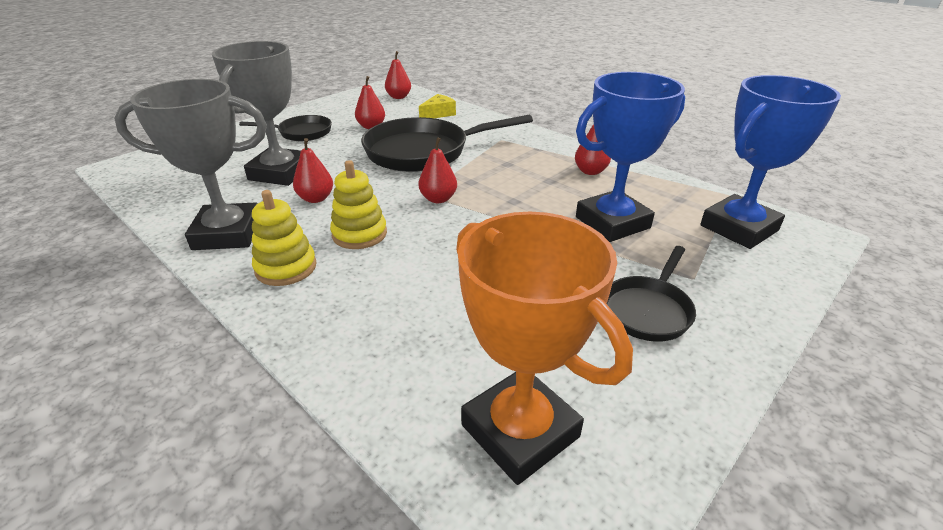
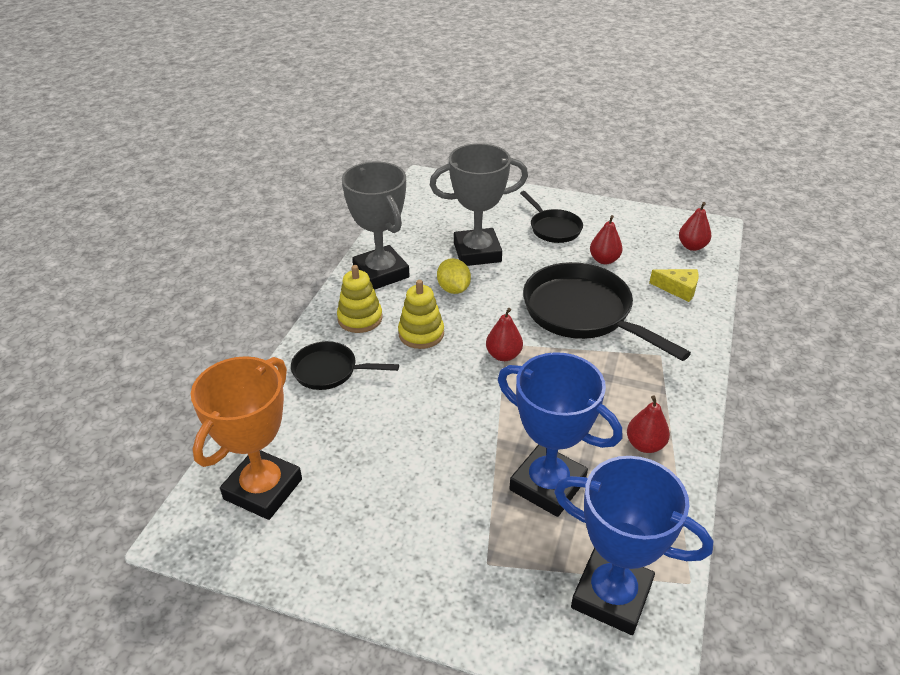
camera: 65 degrees right, 5 degrees up
(316, 198) = (453, 289): red pear -> yellow lemon
(648, 310) = (420, 536): black pan -> black pan (329, 371)

